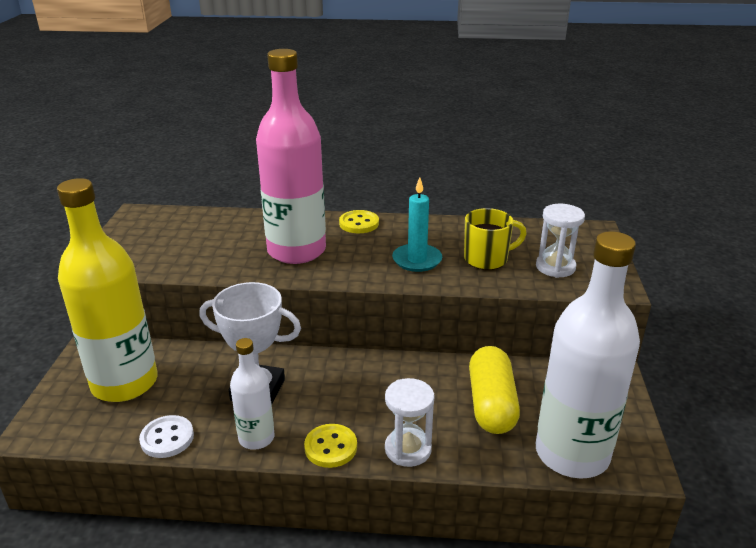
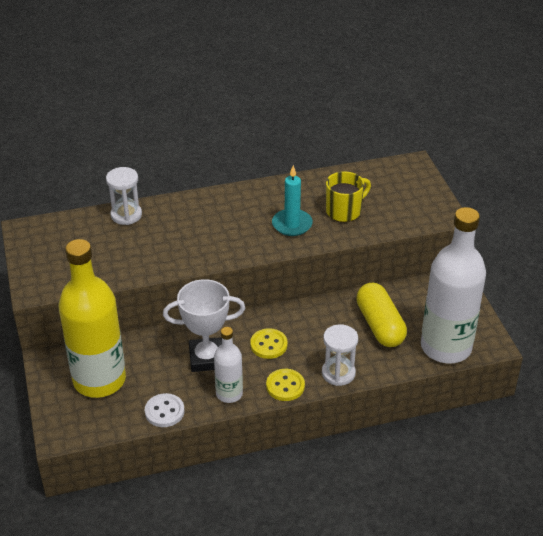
camera: 20 degrees left, 10 degrees up
(296, 251) = (192, 237): pink bottle -> none
(359, 223) = (226, 198): yellow button -> yellow button (268, 345)
(555, 267) = (397, 207): white hourglass -> white hourglass (126, 215)

